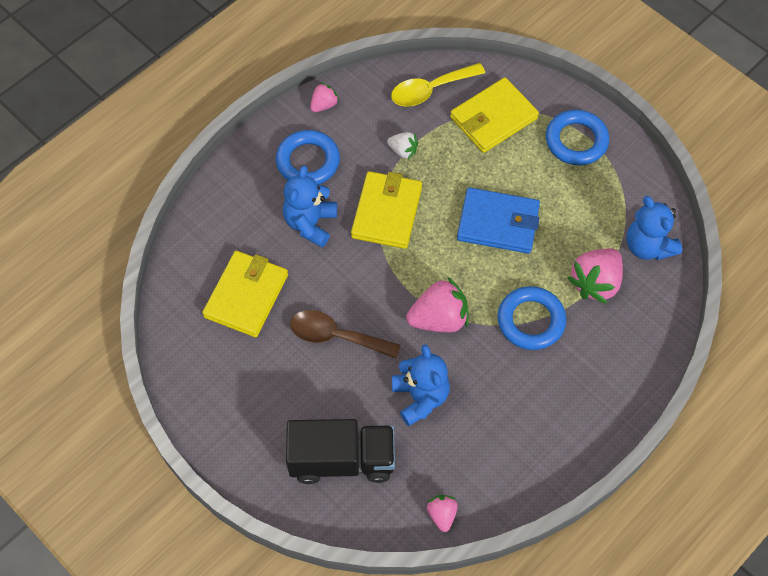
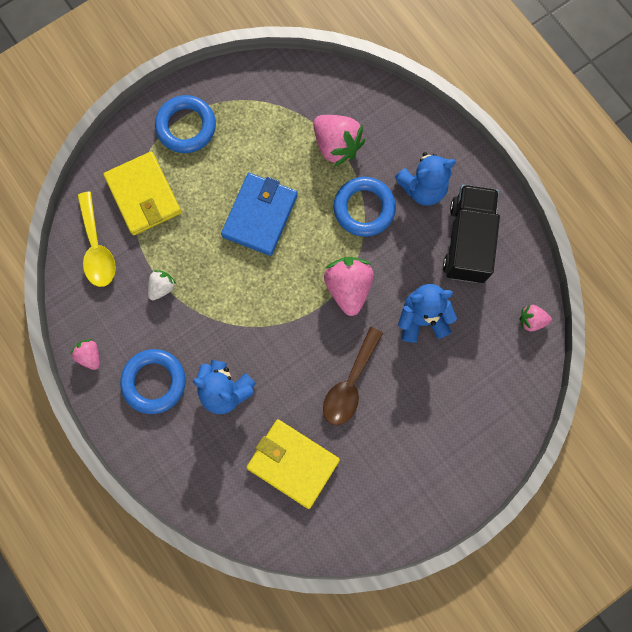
camera: 80 degrees left, 15 degrees up
(342, 459) = (471, 397): black truck -> black truck (467, 241)
(387, 212) = (228, 315): yellow wallet -> none
(648, 246) = (308, 93): blue teddy bear -> blue teddy bear (423, 188)

